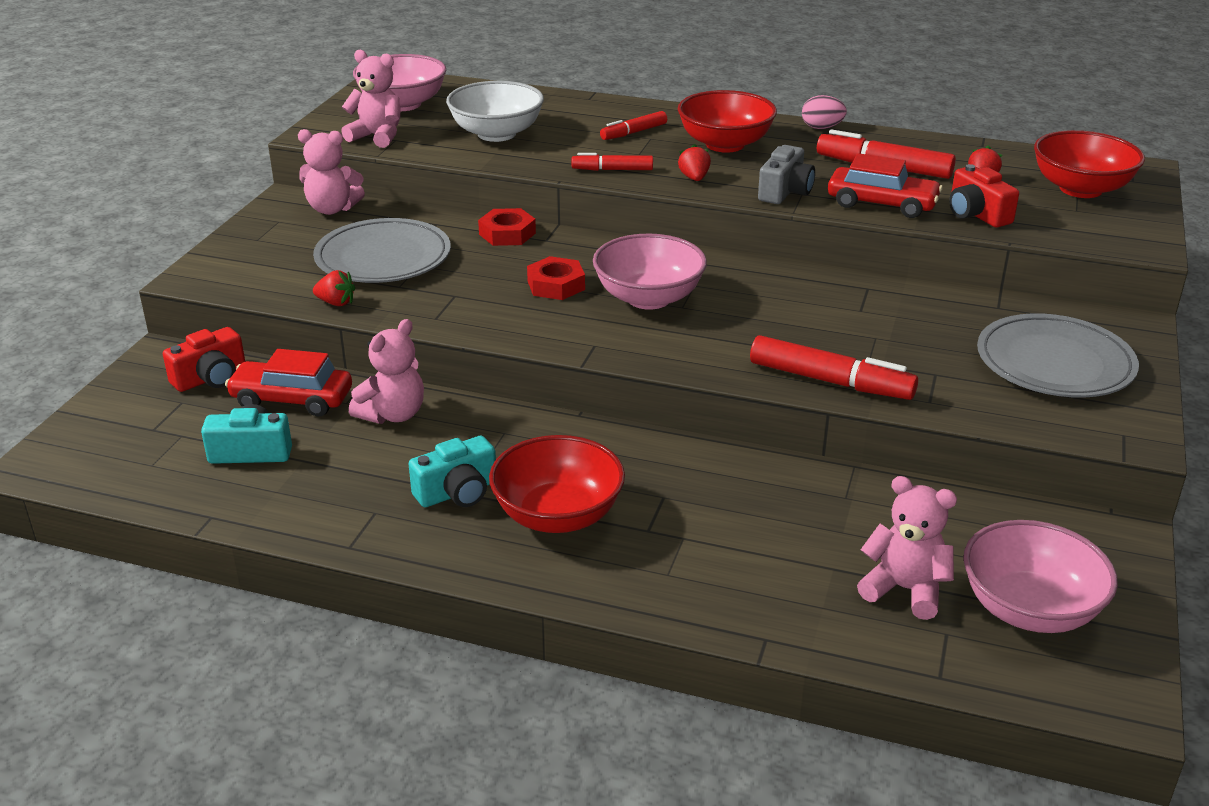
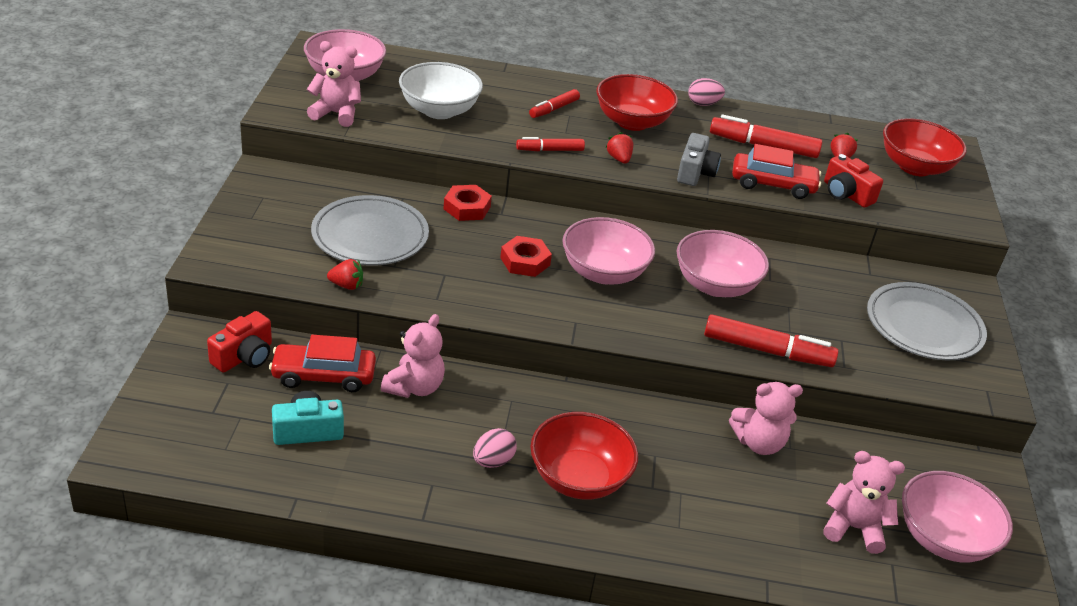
camera: 15 degrees left, 5 degrees up
(332, 209) = (306, 183): pink teddy bear -> pink teddy bear (759, 443)
(457, 492) = (493, 461): turquoise camera -> pink egg
(786, 314) = (715, 285): none -> pink bowl

